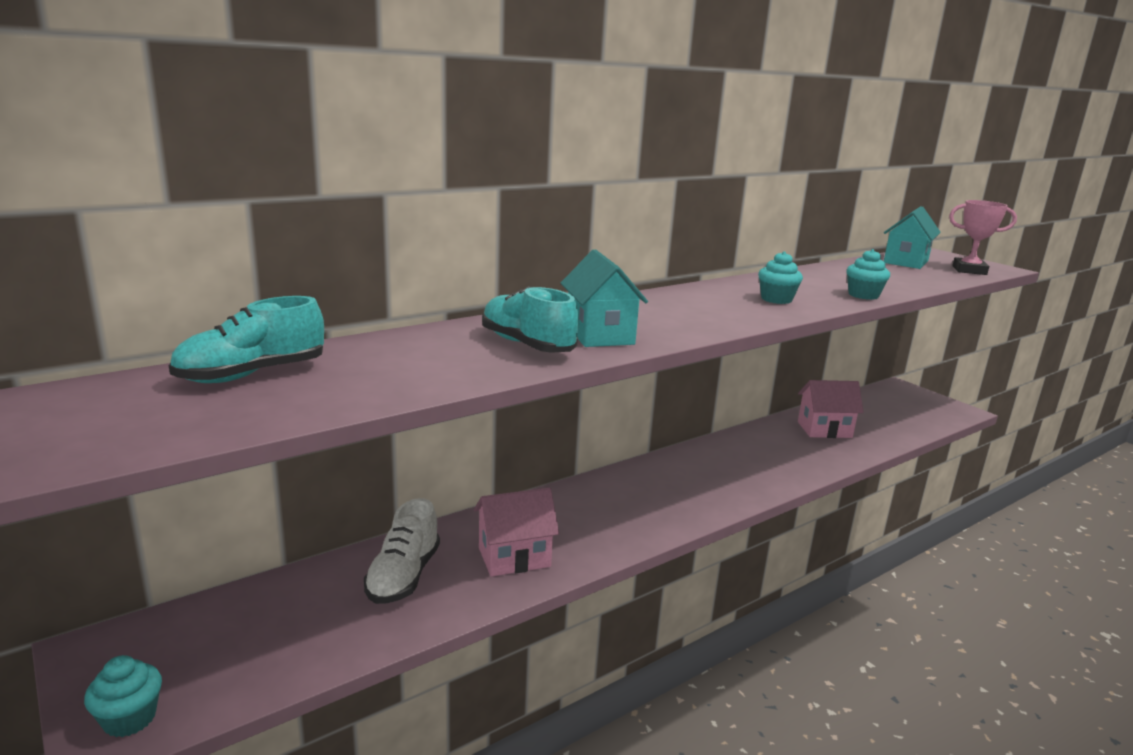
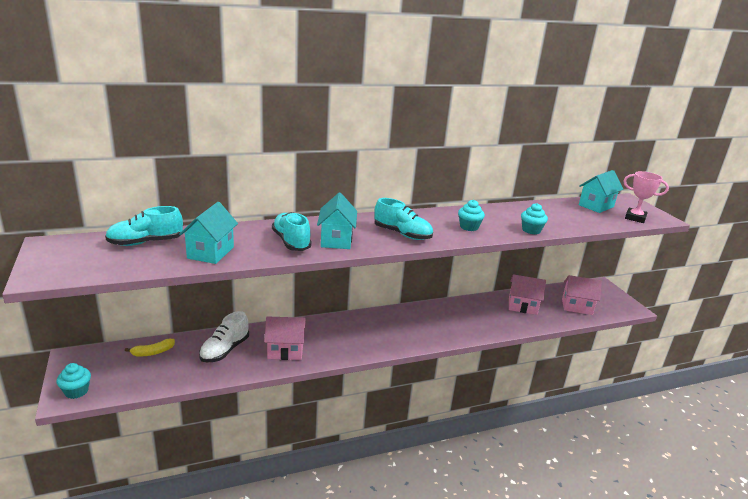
camera: 15 degrees right, 5 degrees up
(263, 607) = (153, 352): none -> yellow banana
(396, 376) = (210, 252): none -> turquoise house
(692, 317) = (402, 234): none -> turquoise shoe
(893, 419) = (576, 307): none -> pink house

